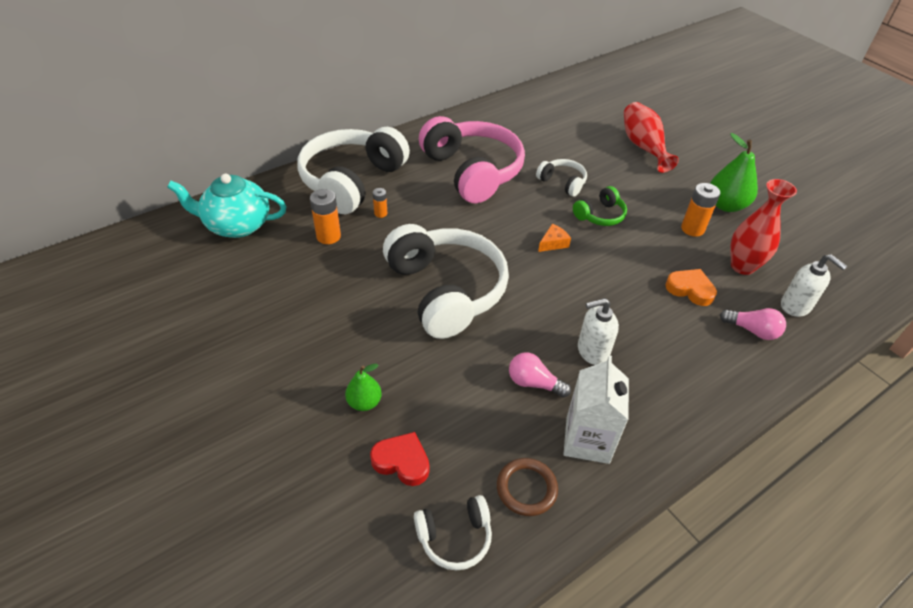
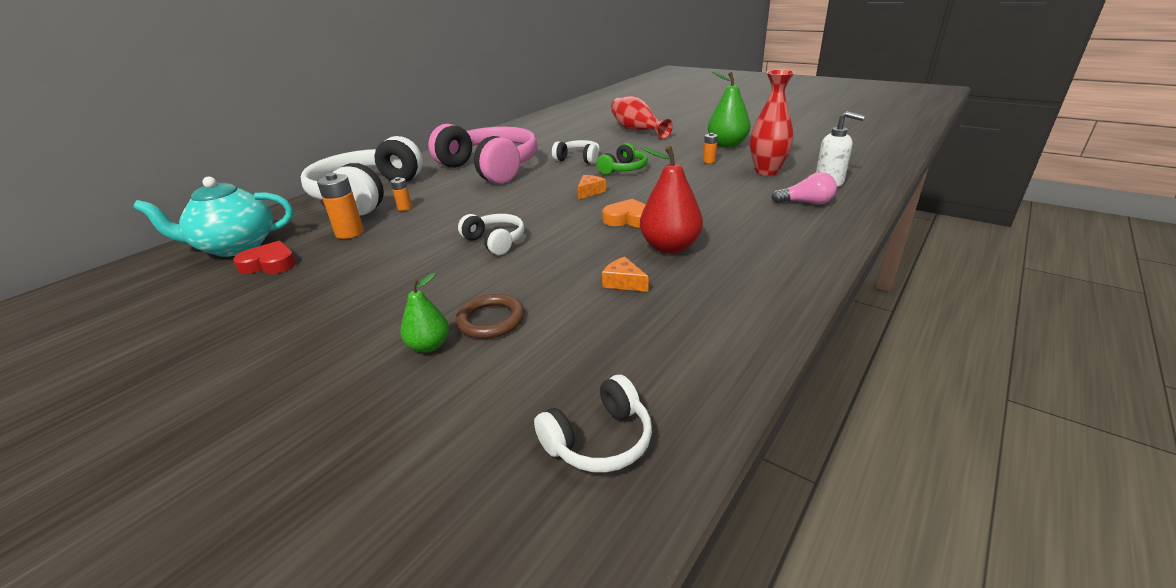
camera: 15 degrees left, 15 degrees down
(402, 461) = (497, 386): red heart -> red heart (270, 264)
(445, 291) = (495, 241): white headphones -> white headphones, size x0.46
(526, 488) = (664, 367): brown ring -> brown ring (491, 320)
(534, 383) = (623, 282): pink light bulb -> orange cheese
(587, 440) = (707, 309): white carton -> none
(592, 351) = (670, 247): white soap dispenser -> red pear
(690, 289) = (733, 192): orange heart -> orange heart (629, 219)
(692, 229) = (709, 161): orange battery -> orange battery, size x0.56

